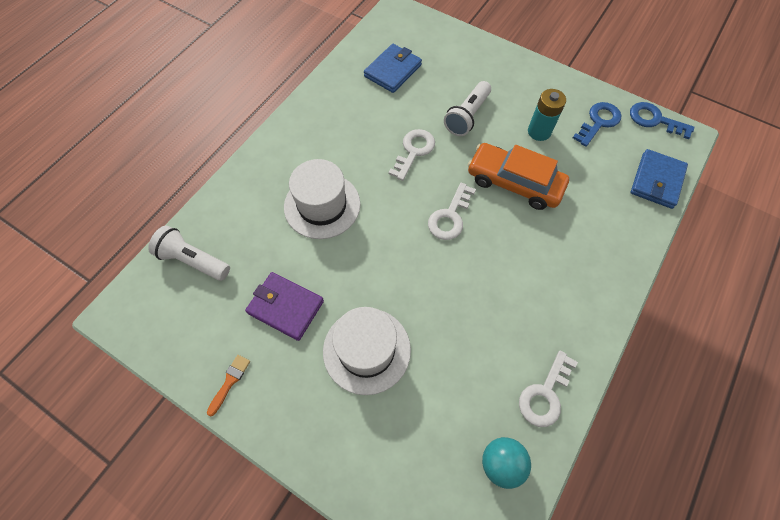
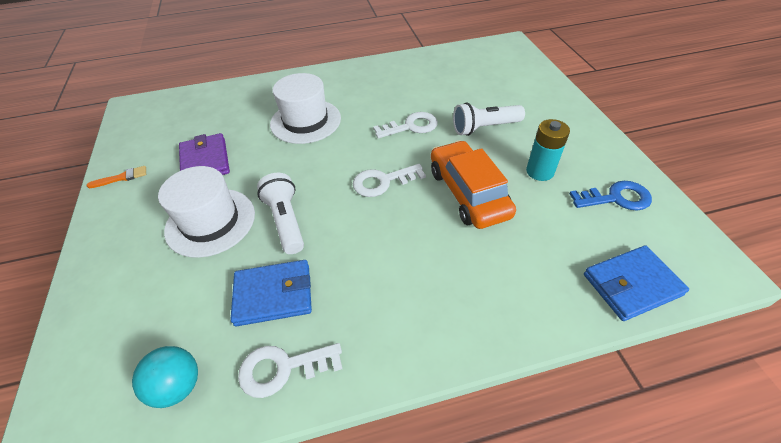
camera: 45 degrees right, 15 degrees down
(193, 260) = (198, 105): white flashlight -> white flashlight (286, 221)
(393, 71) = (460, 74): blue wallet -> blue wallet (273, 294)
(655, 120) = (693, 233): blue key -> none

